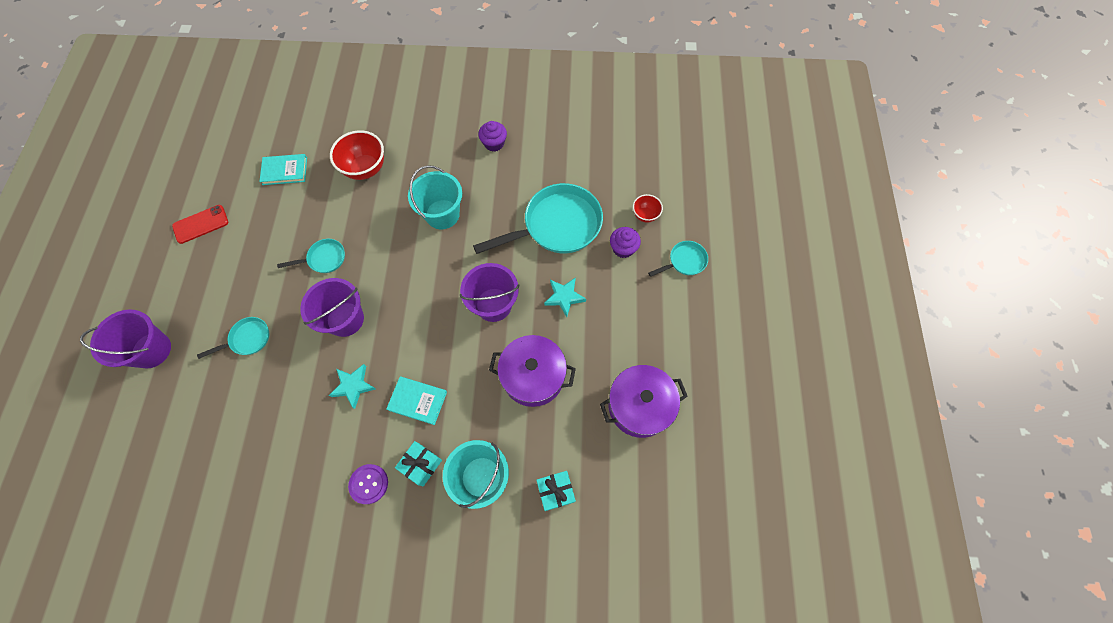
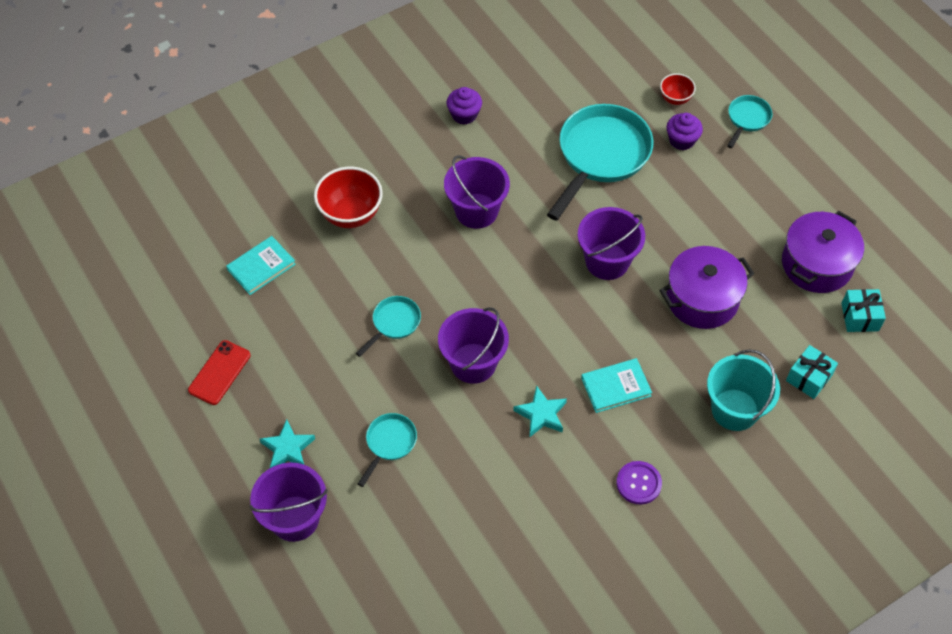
camera: 35 degrees left, 10 degrees down
(421, 465) = (671, 436): turquoise gift -> turquoise gift (860, 317)
(442, 214) = (476, 211): turquoise bucket -> purple bucket
(564, 297) = (667, 215): turquoise star -> turquoise star (288, 448)

